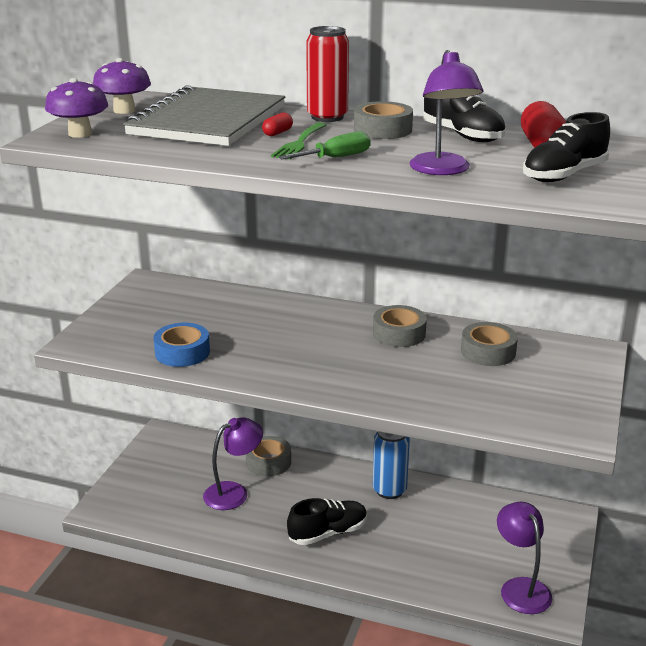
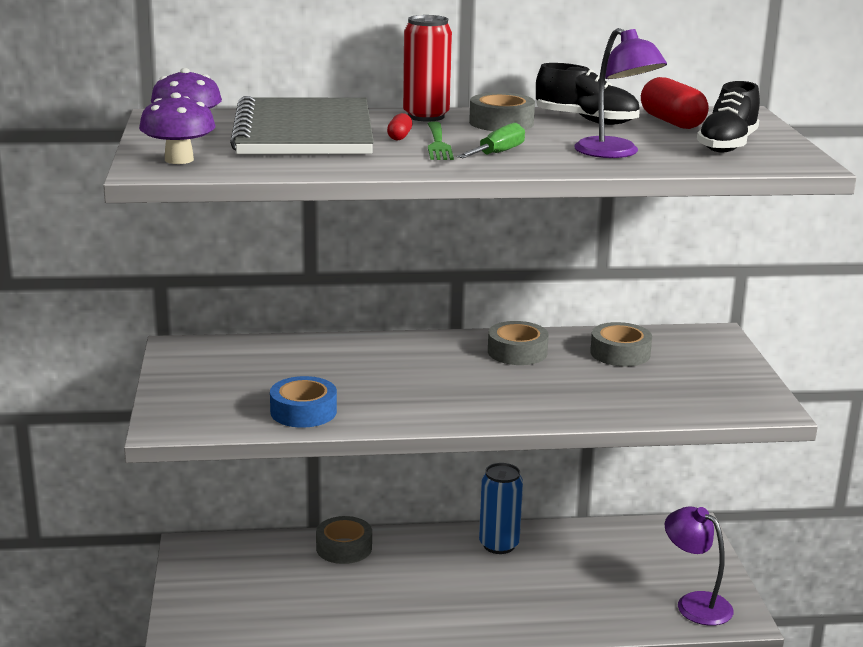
camera: 25 degrees left, 5 degrees down
(234, 492) = (329, 588): purple lamp -> none
(328, 533) = (466, 602): black shoe -> none

